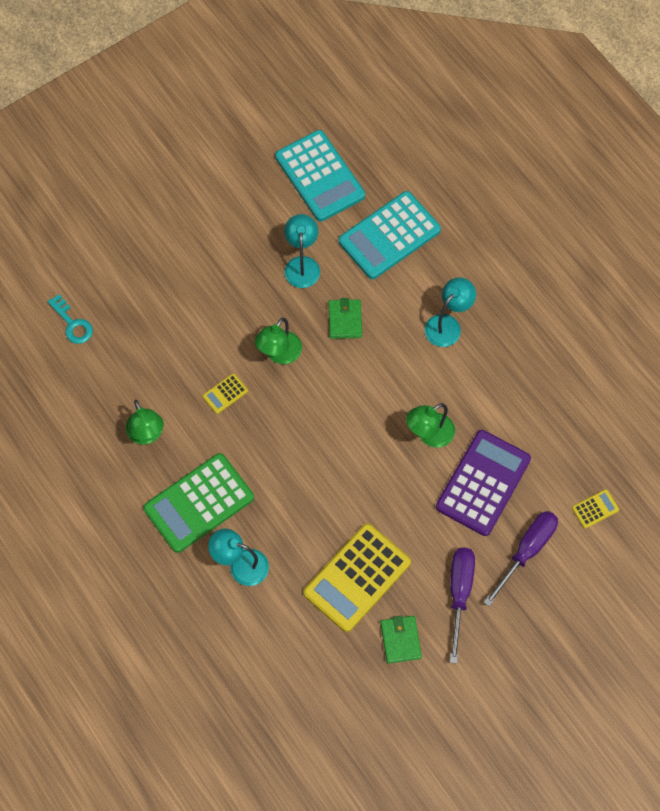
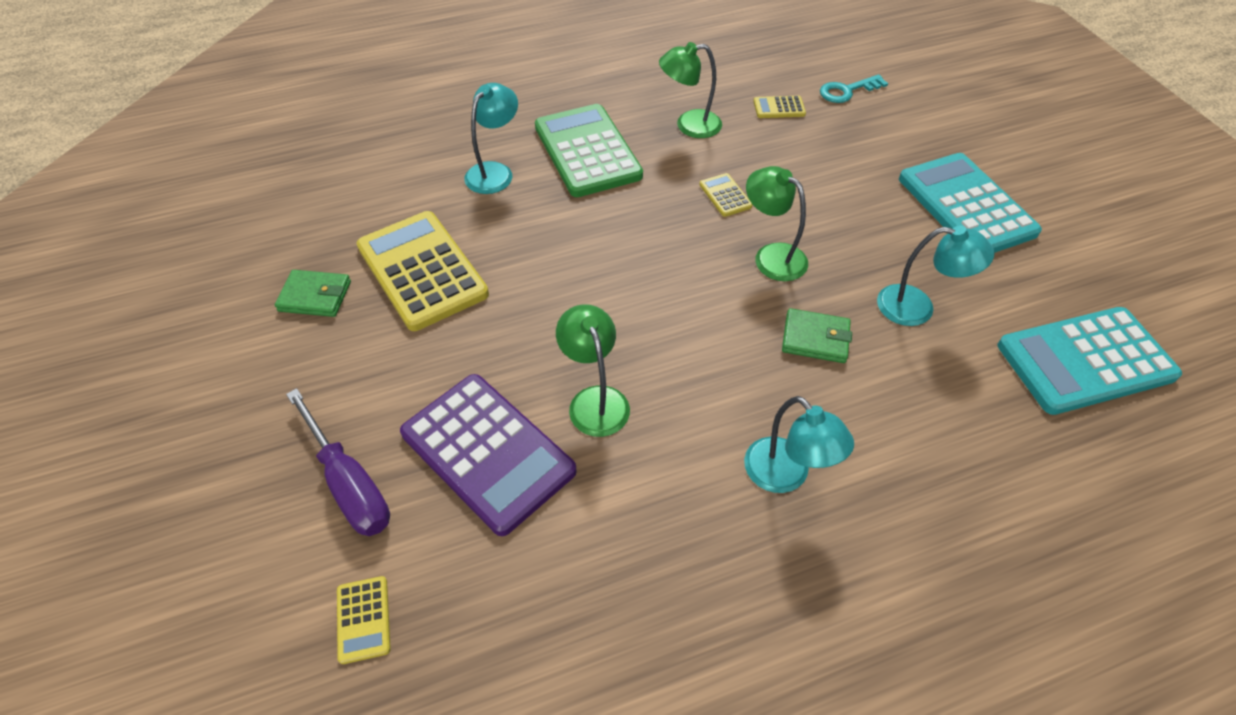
camera: 105 degrees right, 15 degrees down
(108, 371) = (779, 108): none -> yellow calculator
(389, 236) = (969, 431): turquoise calculator -> turquoise calculator (966, 206)
(459, 593) = (336, 376): purple screwdriver -> none

